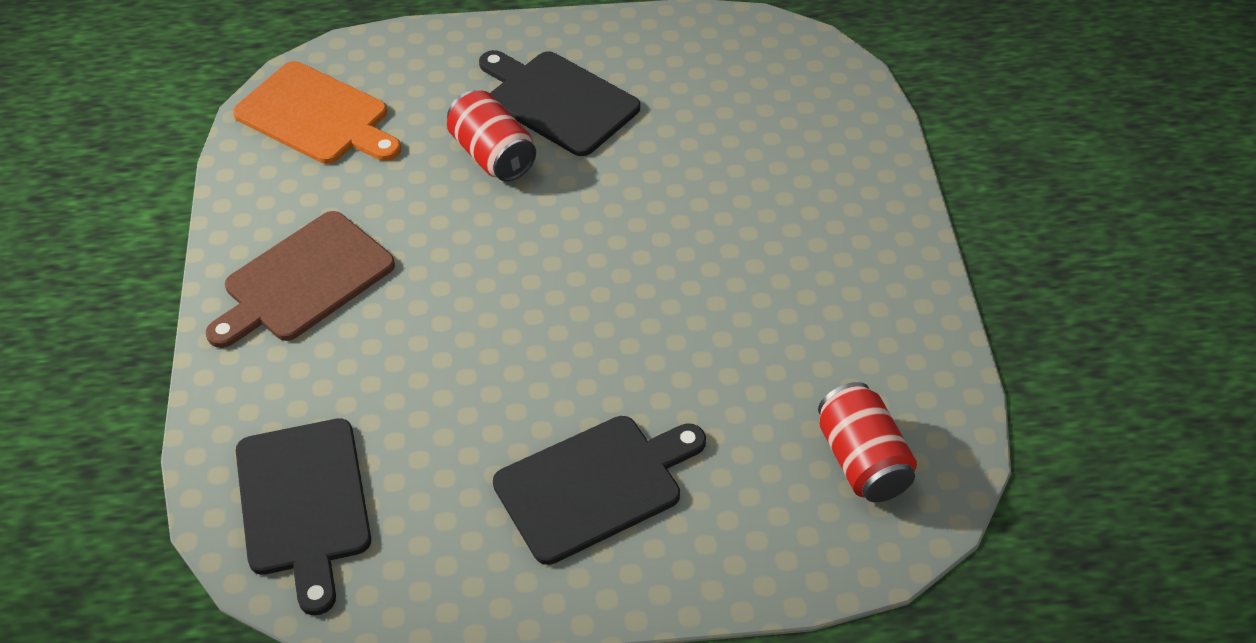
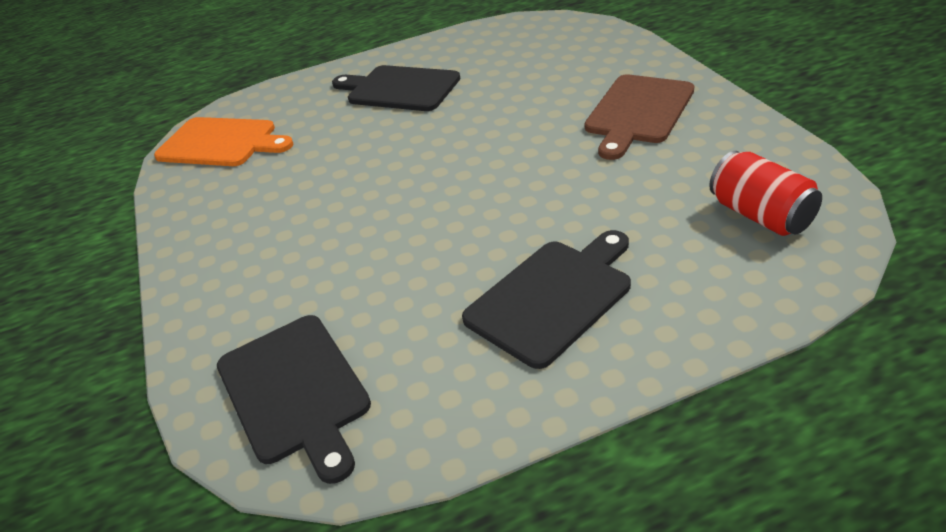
camera: 10 degrees left, 10 degrees down
(304, 280) = (242, 237): brown cutting board -> brown cutting board (638, 112)
(492, 155) = (364, 127): red can -> none

